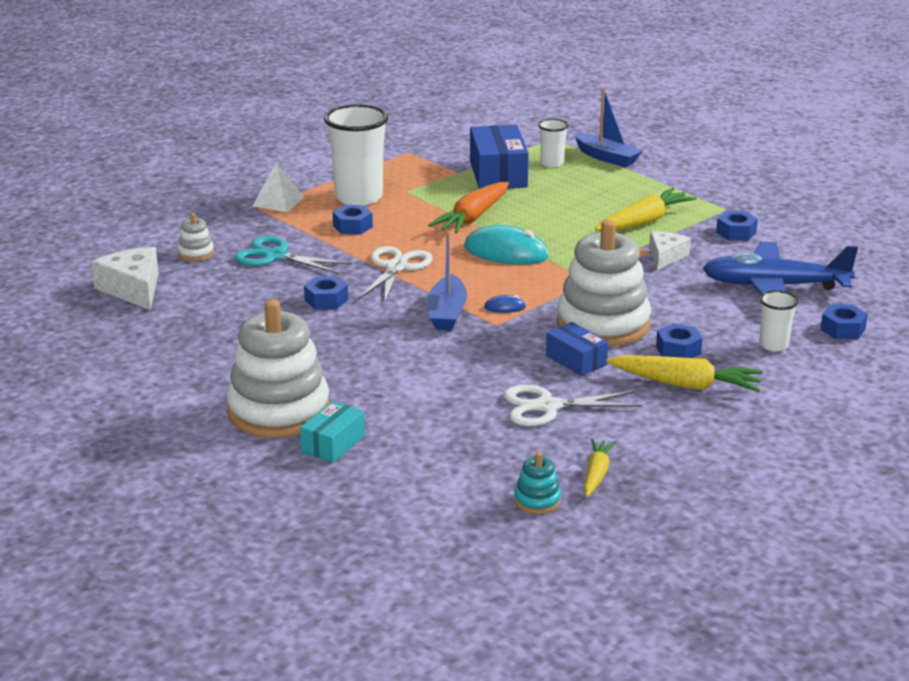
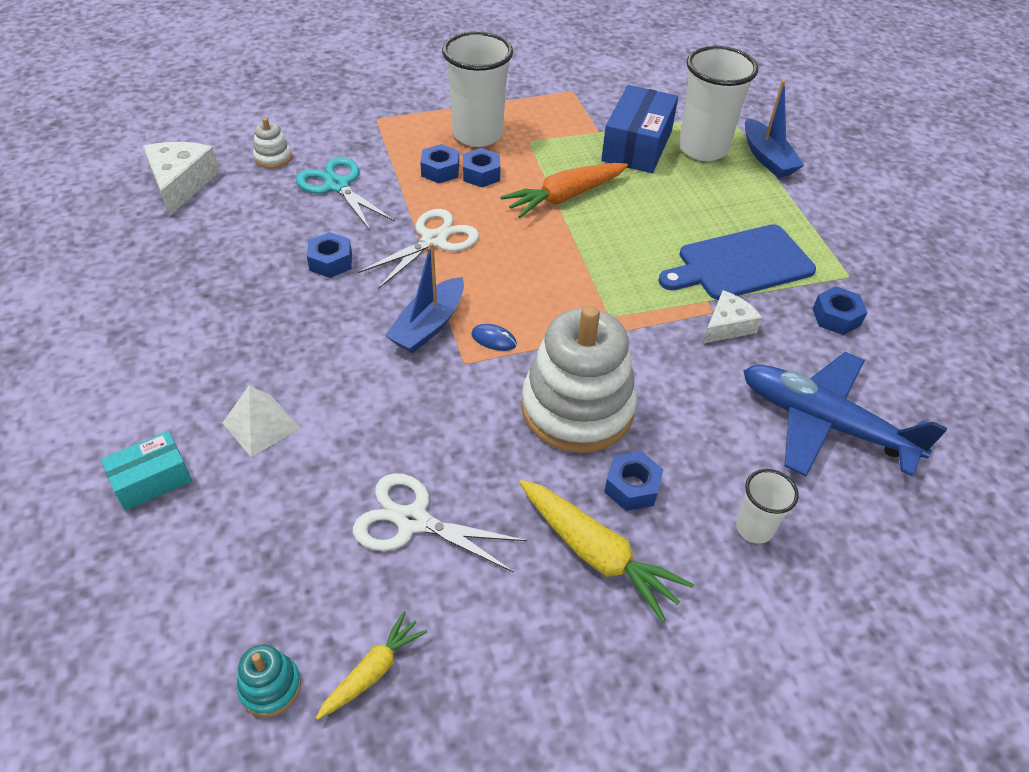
camera: 25 degrees right, 20 degrees up
(278, 201) = (401, 116): white pyramid -> white pyramid (261, 425)
(279, 411) = (148, 405): white stacking toy -> none
(506, 252) = (559, 257): turquoise mouse -> none
(552, 163) = (703, 148): white cup -> white cup, size x1.98
(576, 360) = (503, 455): blue box -> none
(643, 222) = (740, 264): yellow carrot -> blue cutting board
(843, 329) = (863, 536): blue nut -> blue nut (481, 174)

